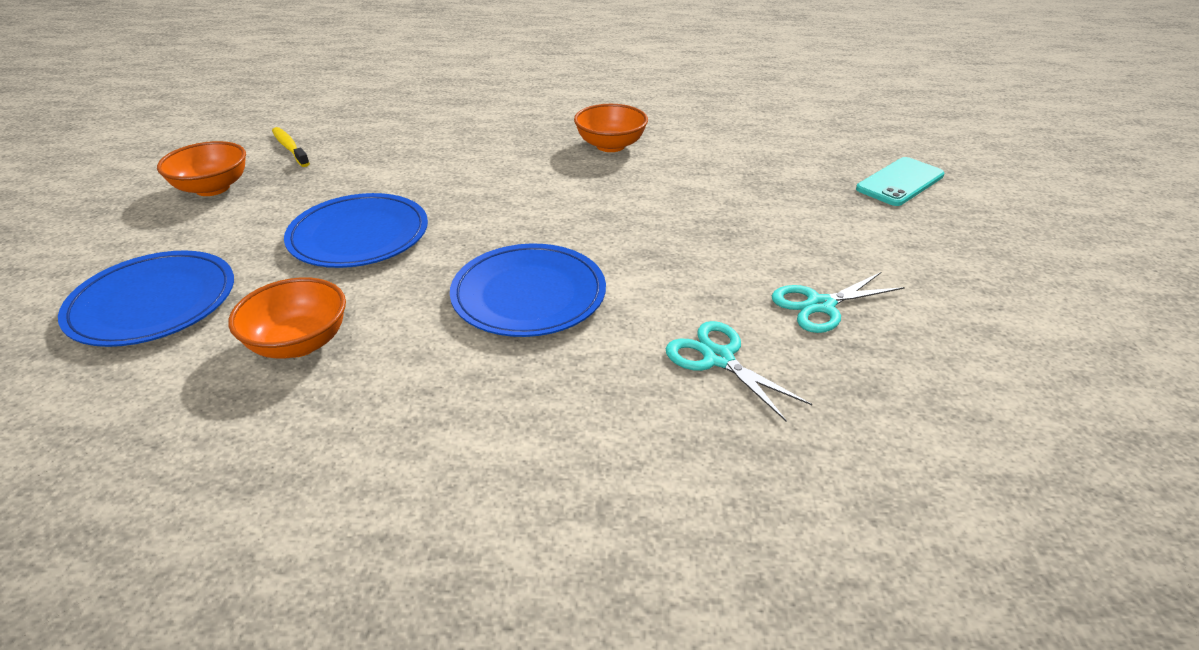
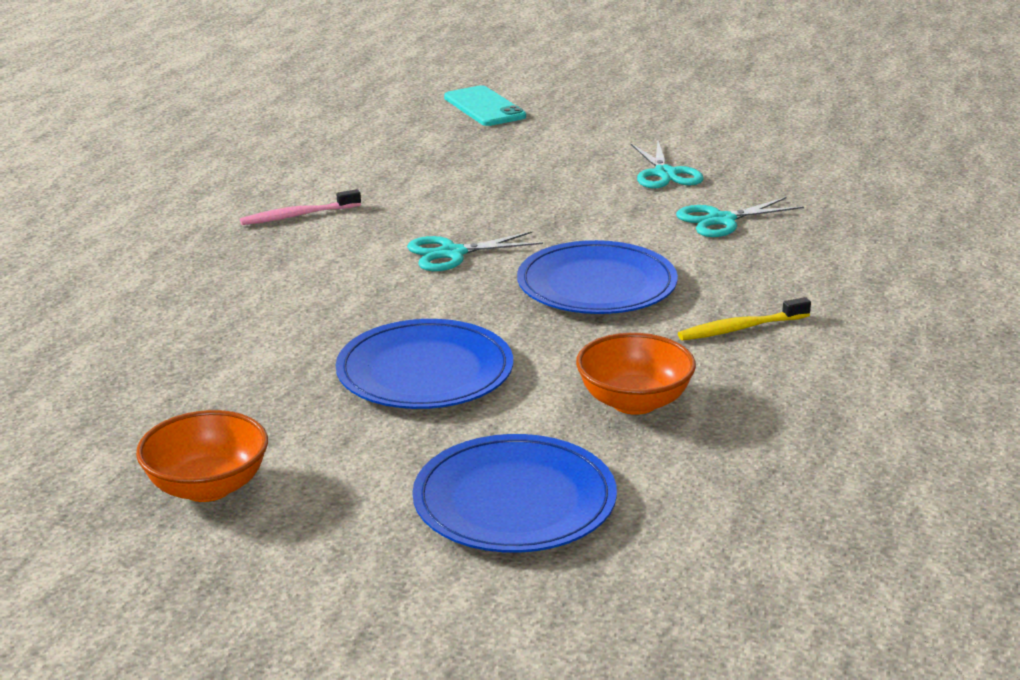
camera: 75 degrees left, 10 degrees down
(290, 148) = (110, 429): yellow toothbrush -> yellow toothbrush (741, 328)
(569, 215) = (452, 253): none -> turquoise scissors
(610, 145) = (298, 215): orange bowl -> pink toothbrush

